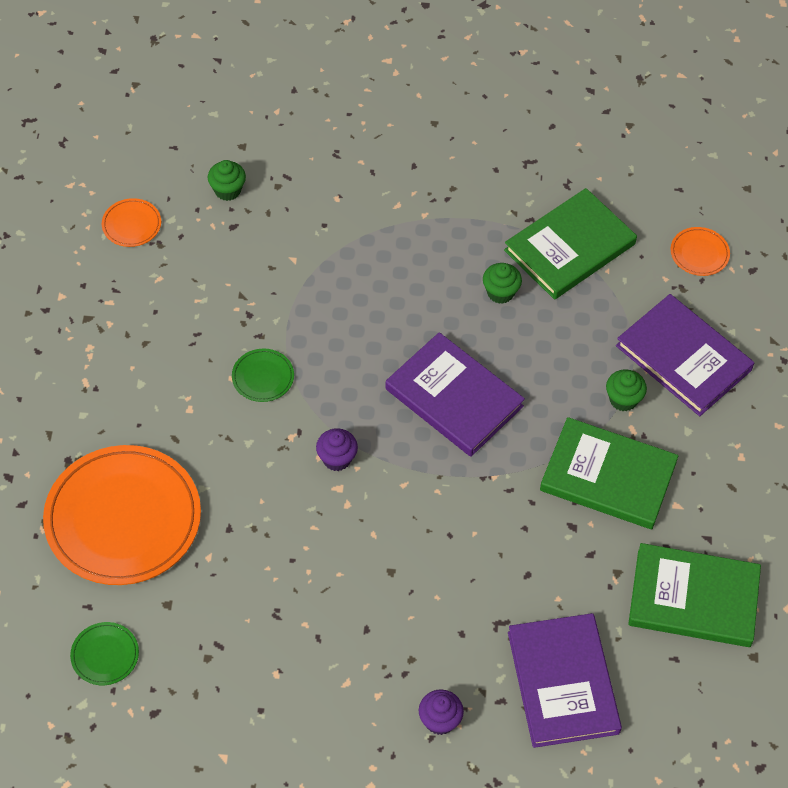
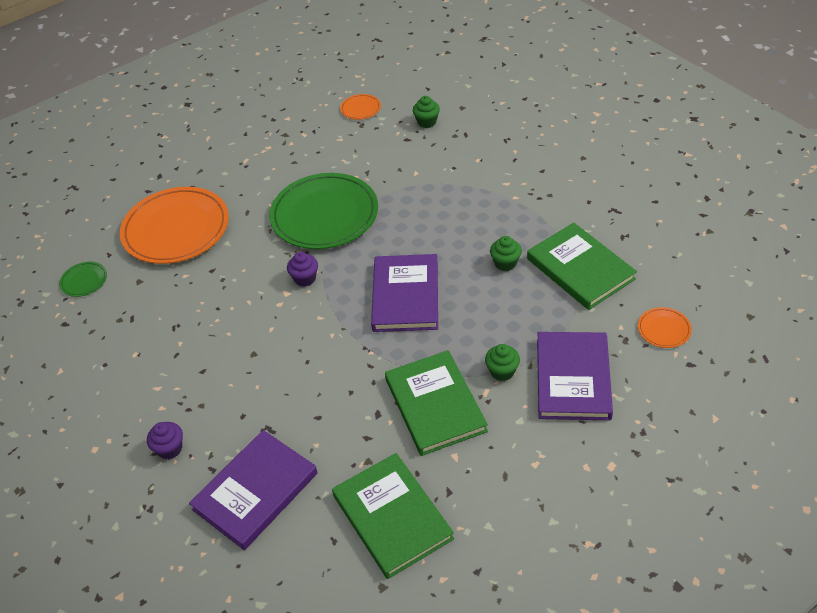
camera: 55 degrees right, 10 degrees down
(263, 377) = (324, 215): green plate -> green plate, size x2.39
(569, 247) = (580, 269): green book -> green book turned 45 degrees clockwise

